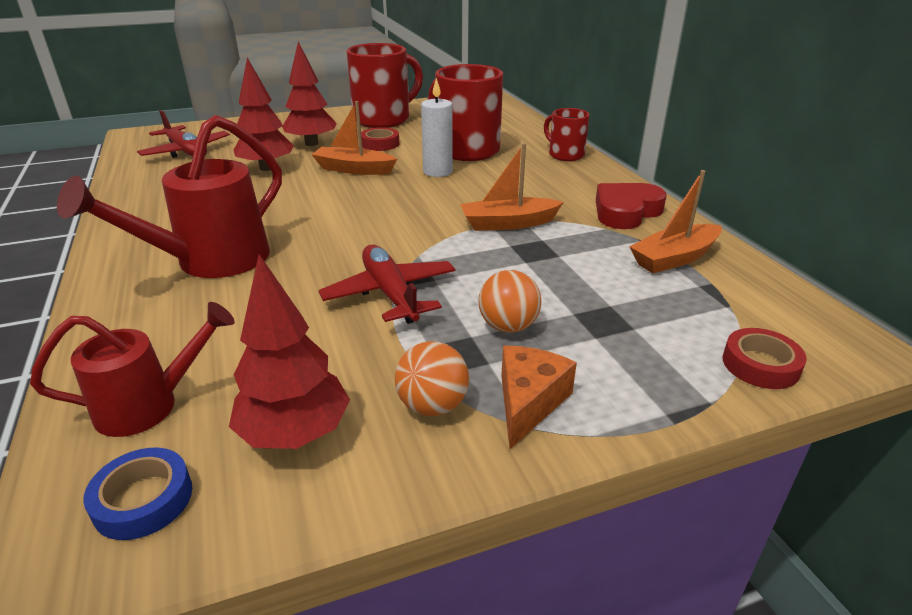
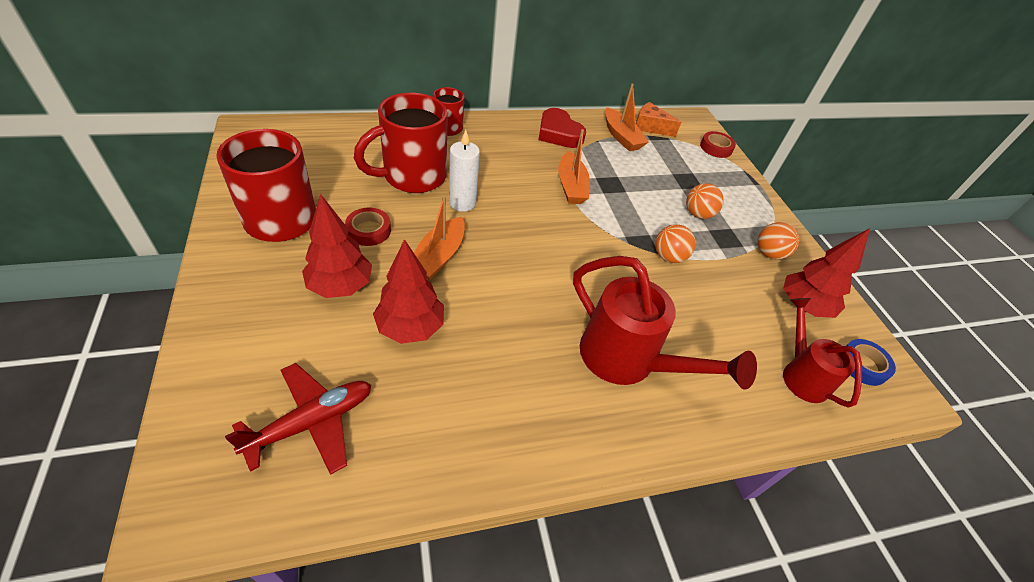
camera: 90 degrees left, 15 degrees up
(390, 294) = (668, 257): red plane -> orange ball
(528, 402) = (758, 221): orange cheese -> orange cheese (650, 127)

